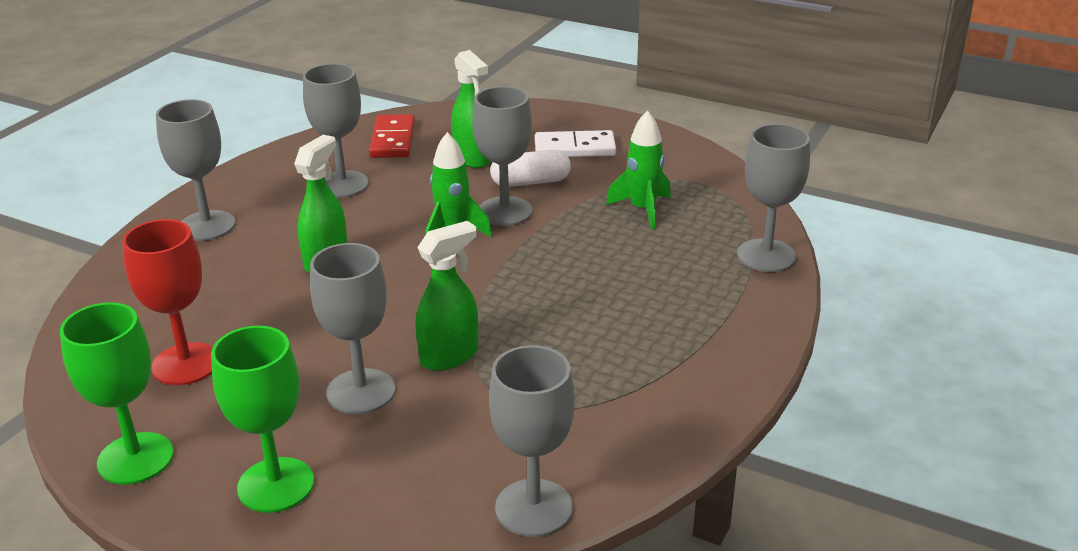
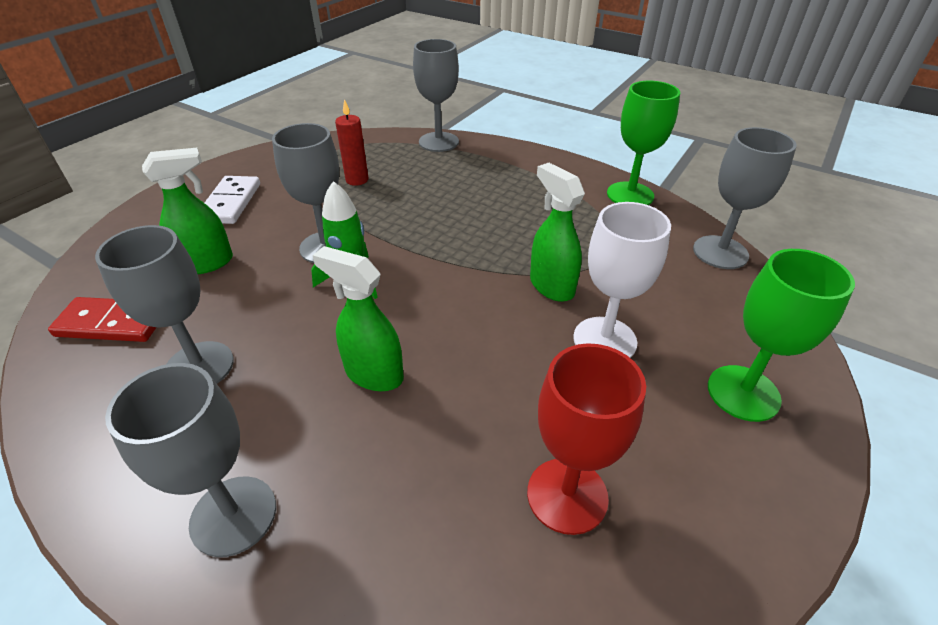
camera: 85 degrees left, 10 degrees up
(135, 458) = (742, 523): green goblet -> green goblet (630, 195)
(361, 391) = (604, 340): grey goblet -> white goblet
(530, 182) = (279, 230): white capsule -> none
(643, 210) = (357, 180): green rocket -> red candle

